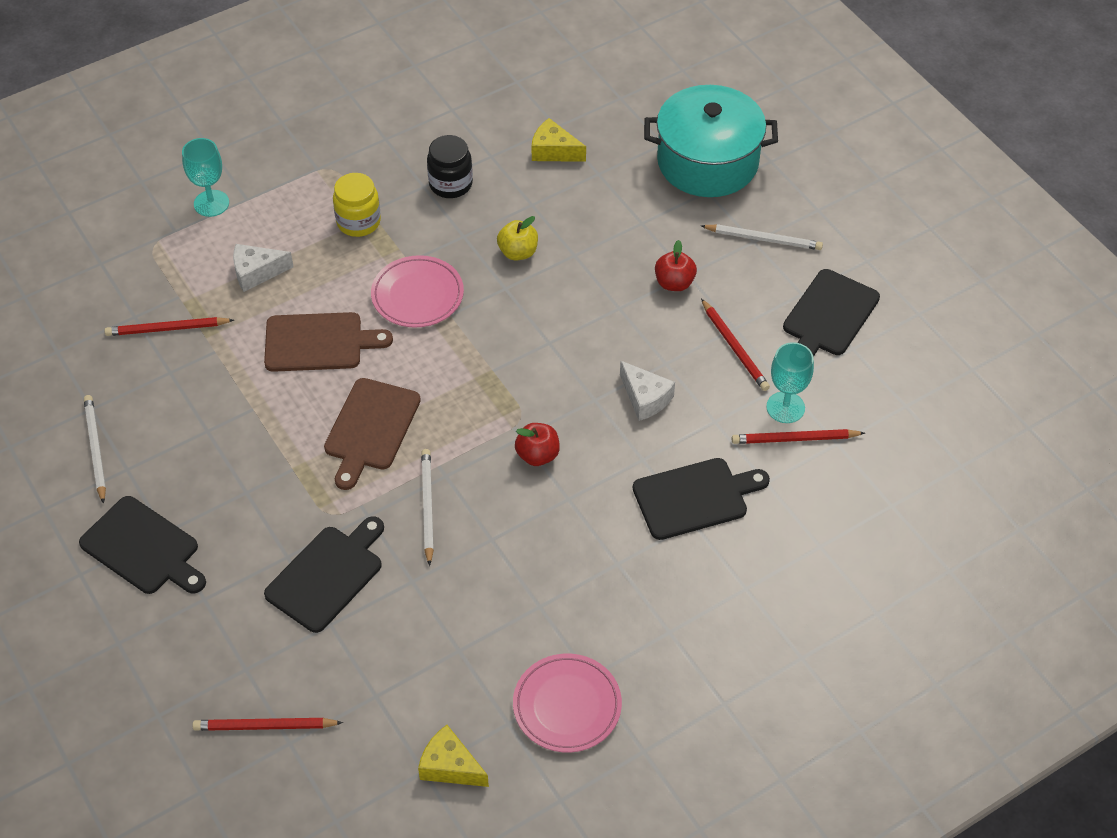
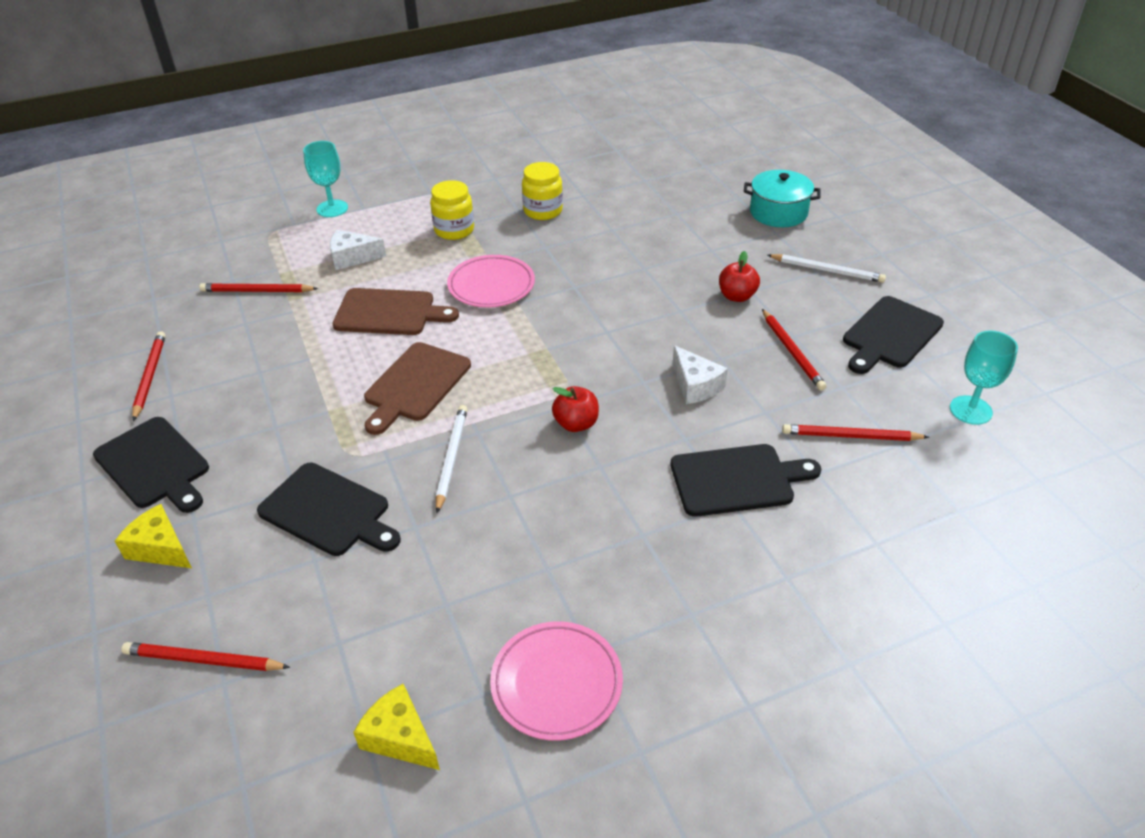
camera: 10 degrees right, 10 degrees down
(95, 449) = (149, 376): white pencil -> red pencil
(327, 575) = (328, 511): black cutting board -> black cutting board turned 75 degrees clockwise
(450, 184) = (543, 211): black jar -> yellow jar
(518, 252) = (592, 262): yellow apple -> none
(553, 151) = (639, 196): yellow cheese -> yellow cheese (160, 548)
(707, 162) = (778, 212): turquoise pot -> turquoise pot, size x0.62
(785, 407) = (842, 407): turquoise goblet -> turquoise goblet (970, 410)

